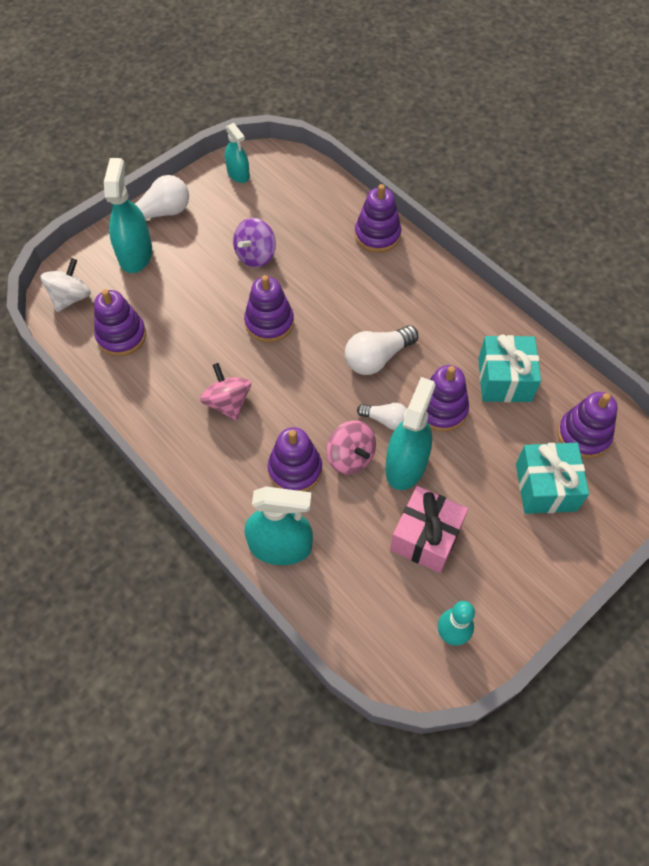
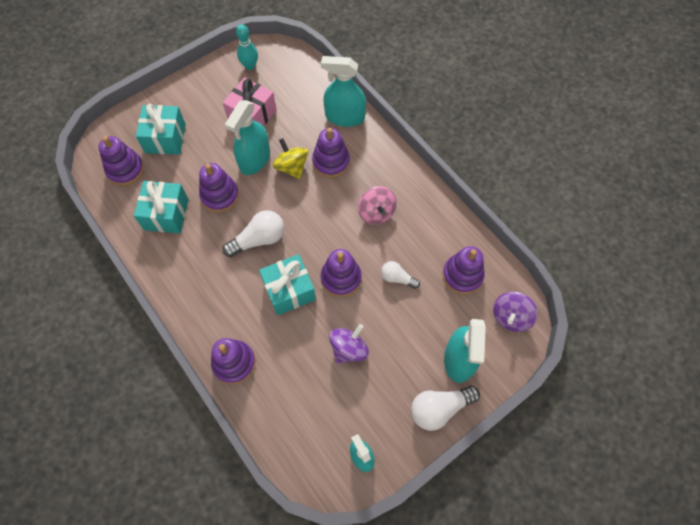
camera: 175 degrees left, 5 degrees up
(71, 297) = (510, 317): white spinning top -> purple spinning top
(329, 305) = (289, 290): none -> turquoise gift
(350, 457) = (291, 167): pink spinning top -> yellow spinning top
(385, 420) = (262, 191): white light bulb -> white light bulb (397, 278)

